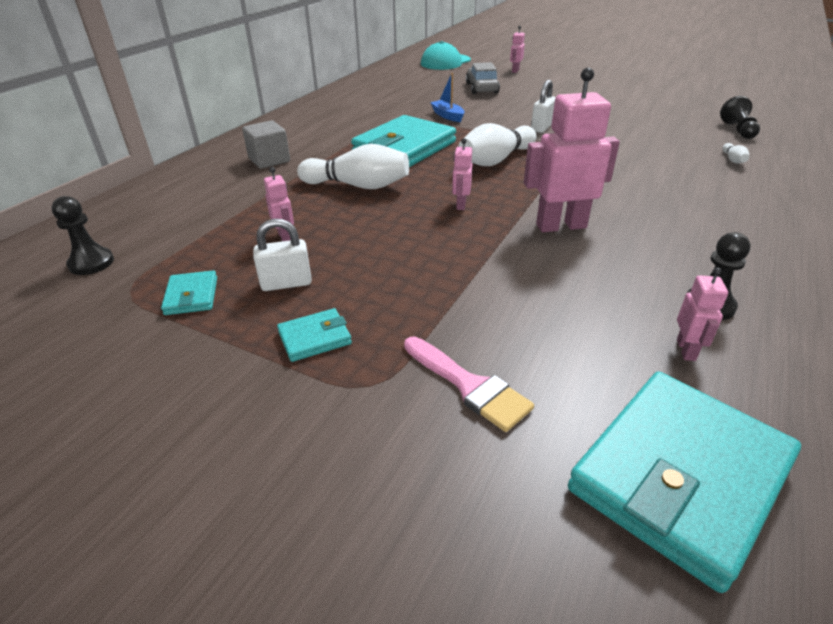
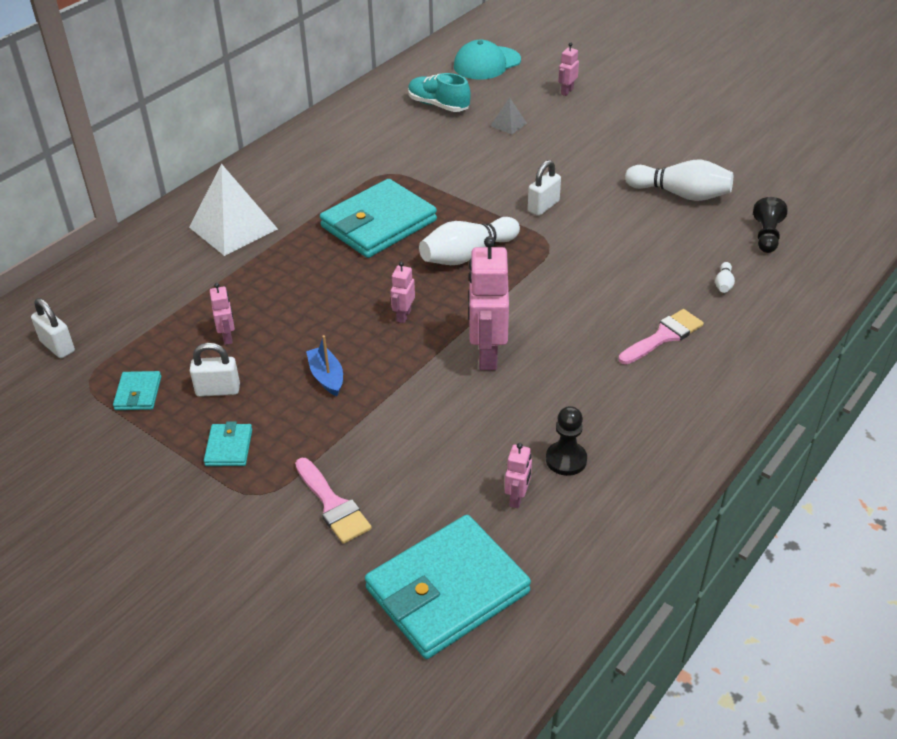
camera: 10 degrees right, 5 degrees up
(91, 263) = (57, 346): black pawn -> white padlock
(269, 160) = (233, 228): grey cube -> white pyramid
(315, 338) = (229, 447): turquoise wallet -> turquoise wallet turned 75 degrees counterclockwise
(358, 186) = (313, 277): white bowling pin -> white bowling pin (680, 194)
(420, 83) = (438, 105): none -> turquoise shoe
(447, 116) = (446, 174): blue boat -> blue boat (326, 377)
(482, 88) = (508, 124): grey car -> grey pyramid
(561, 226) = (487, 354): pink robot -> pink robot turned 90 degrees counterclockwise
(715, 197) = (664, 336): none -> pink brush

